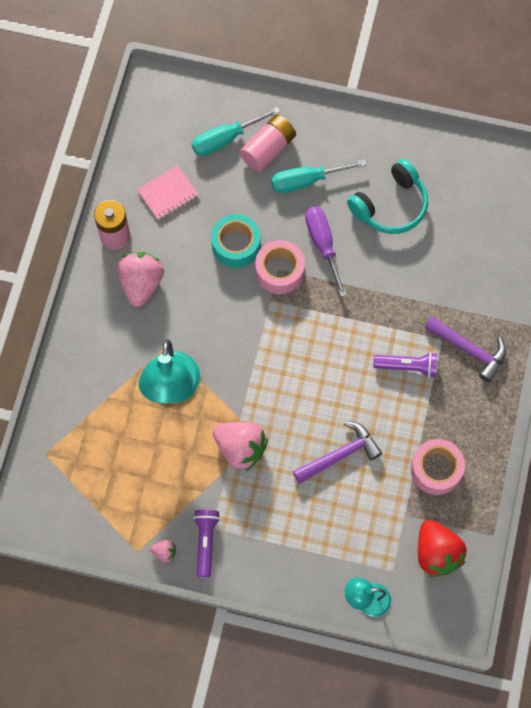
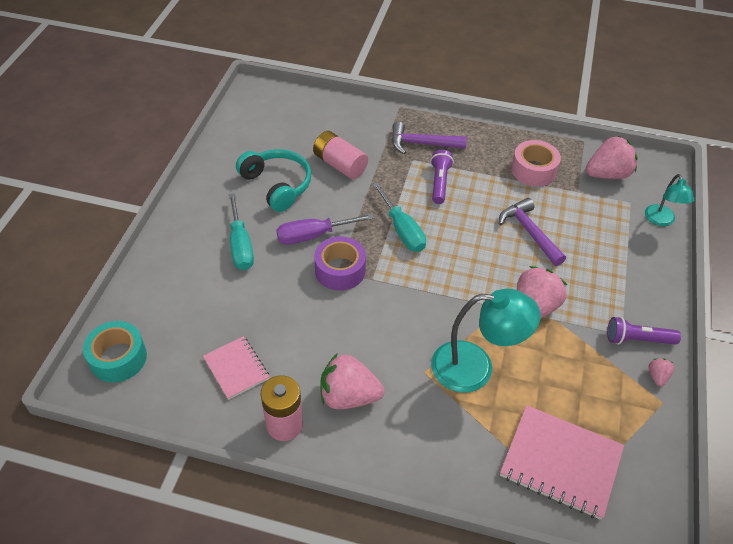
camera: 90 degrees left, 20 degrees down
(79, 452) = (560, 463): none -> pink notebook
(225, 139) = (177, 312): turquoise screwdriver -> turquoise screwdriver (402, 230)
(236, 245) = (307, 306): turquoise tape -> turquoise tape (118, 358)
(268, 149) = (197, 275): pink battery -> pink battery (340, 164)
(279, 271) = (340, 270): pink tape -> purple tape
(436, 553) = (607, 174): red strawberry -> pink strawberry
(469, 350) = (422, 144): purple hammer -> purple hammer turned 120 degrees counterclockwise

